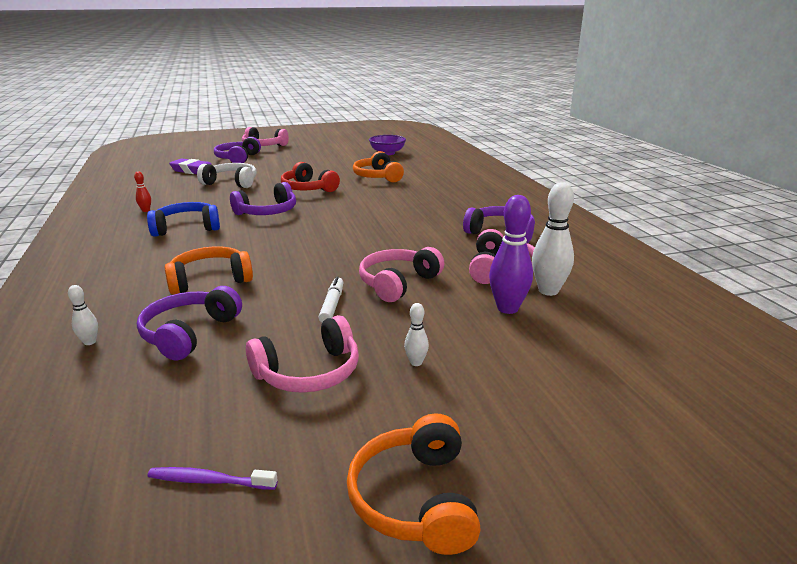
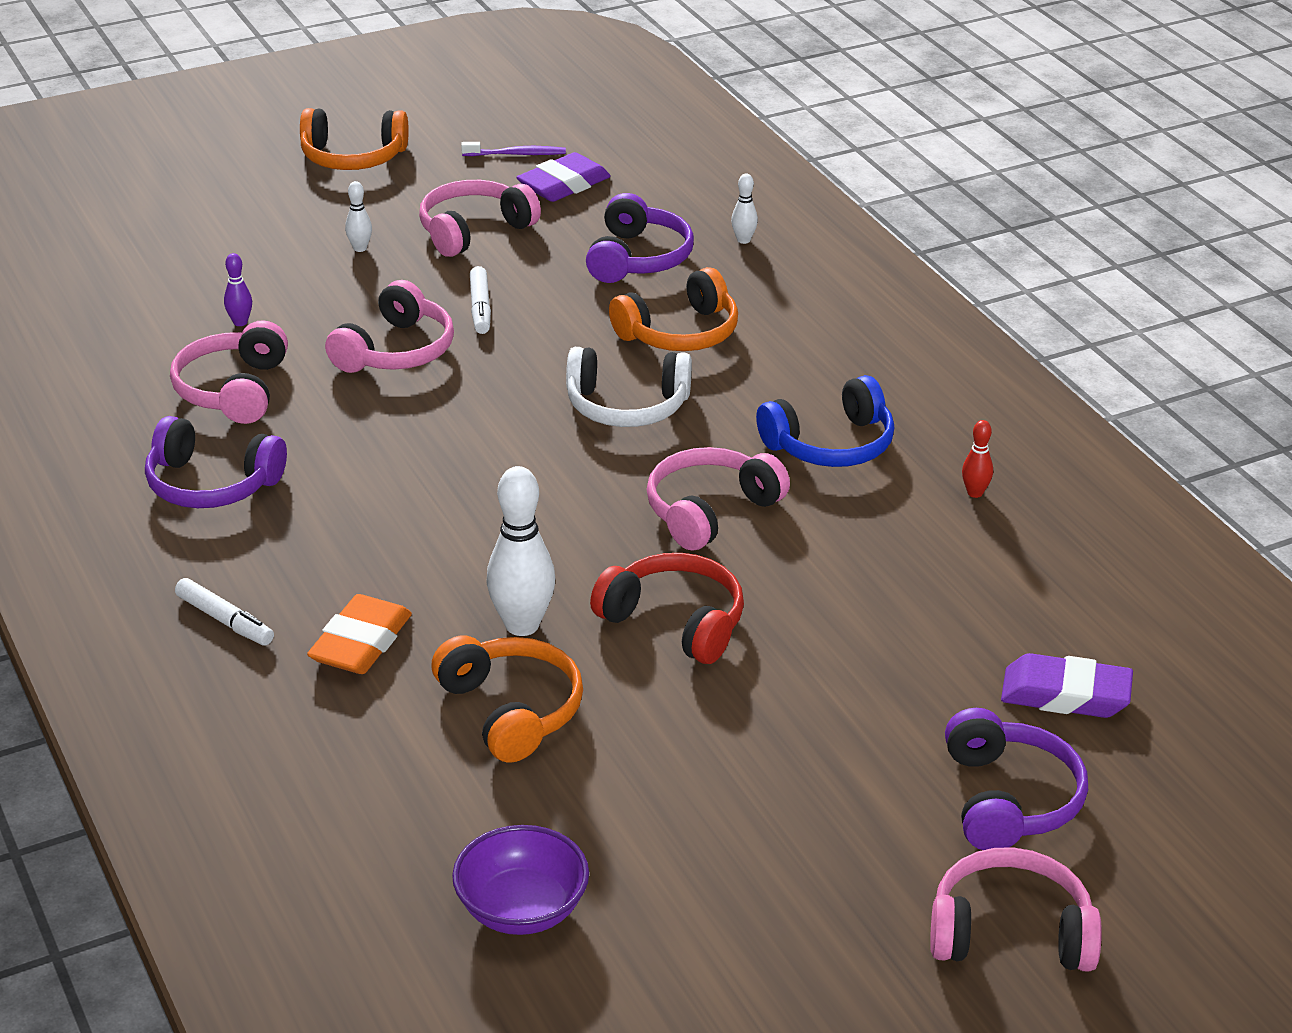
camera: 170 degrees right, 10 degrees up
(190, 422) = (563, 185): none -> purple eraser
(231, 183) = (894, 633): white headphones -> white headphones (627, 406)
(267, 212) = (710, 511): purple headphones -> pink headphones
(415, 499) = (353, 157): orange headphones -> orange headphones turned 105 degrees clockwise
(428, 190) = (361, 643): none -> orange eraser
(482, 197) = (225, 620): none -> white marker
(507, 308) = (240, 322): purple bowling pin -> purple bowling pin, size x0.49
(548, 291) = (172, 356): white bowling pin -> white bowling pin (522, 625)

